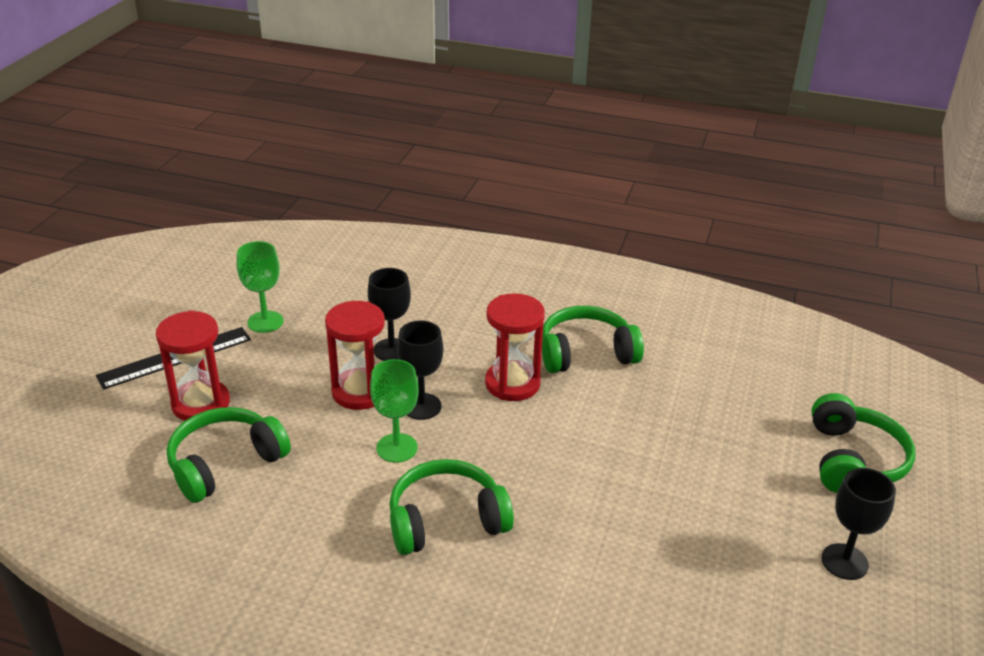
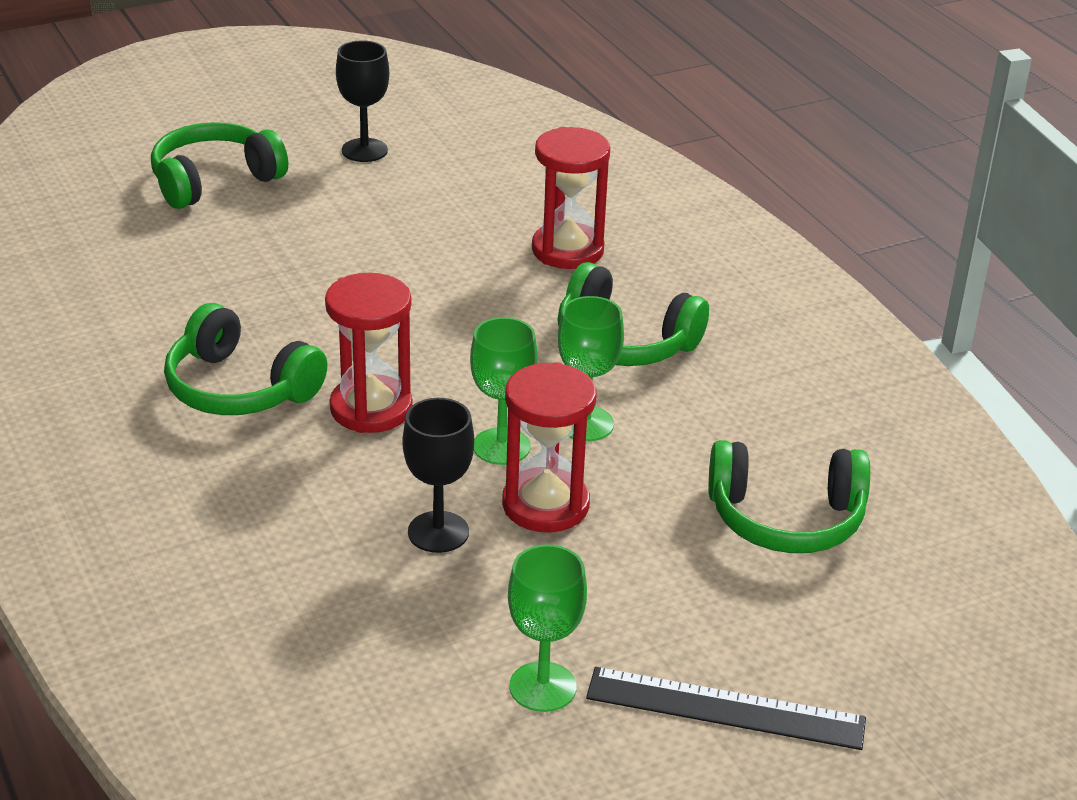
camera: 135 degrees left, 0 degrees up
(201, 404) = (750, 611): red hourglass -> red hourglass (567, 250)
(421, 406) = (501, 446): black goblet -> green goblet

